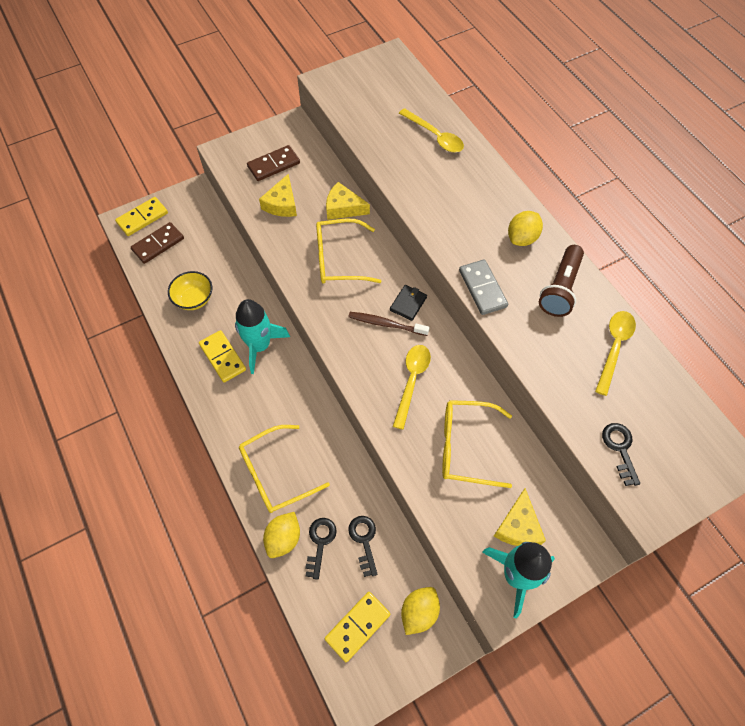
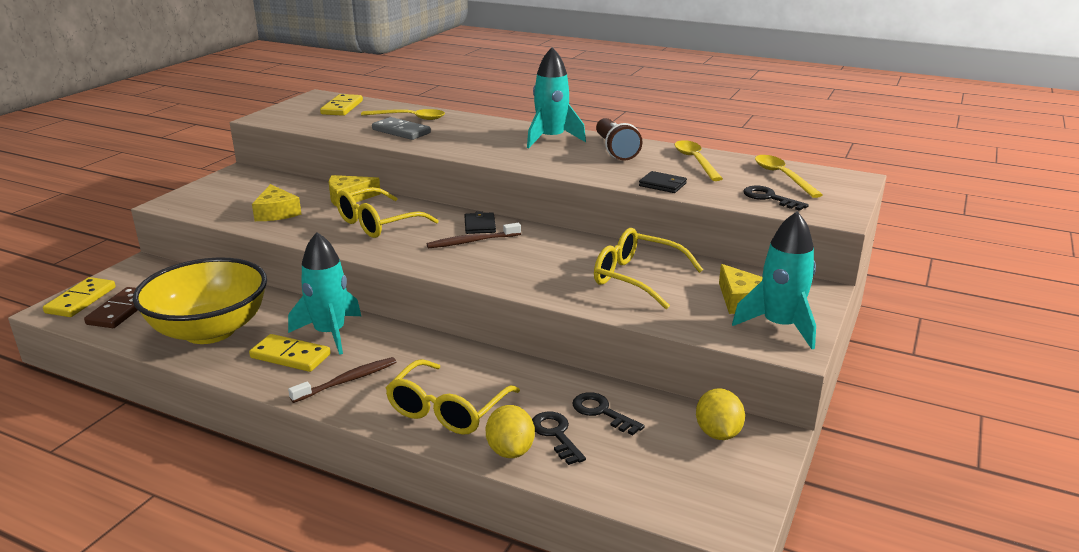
camera: 35 degrees left, 35 degrees down
(194, 299) = (210, 331): yellow bowl -> yellow bowl, size x2.06
(238, 405) = (347, 381): none -> brown toothbrush
(273, 165) = (242, 196): brown domino -> none
(357, 626) = (669, 474): yellow domino -> yellow domino (342, 107)
(412, 381) = (538, 262): yellow spoon -> yellow spoon (782, 176)
(465, 447) = (636, 278): yellow glasses -> yellow glasses turned 60 degrees clockwise
(482, 288) = (550, 166): grey domino -> grey domino (401, 131)
(522, 238) = (551, 139): yellow lemon -> turquoise rocket
(549, 373) = (662, 184): none -> black wallet

